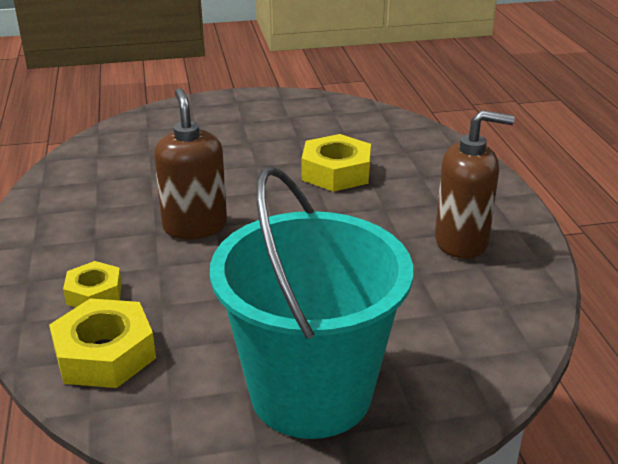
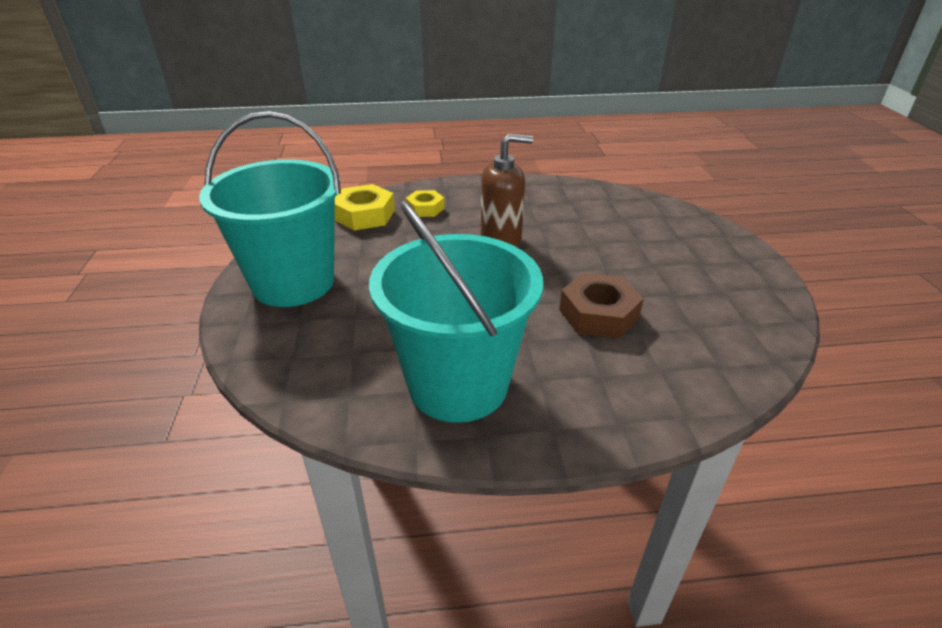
camera: 95 degrees right, 5 degrees up
(336, 172) = (598, 314): yellow nut -> brown nut
(461, 242) = (458, 384): brown soap dispenser -> turquoise bucket

